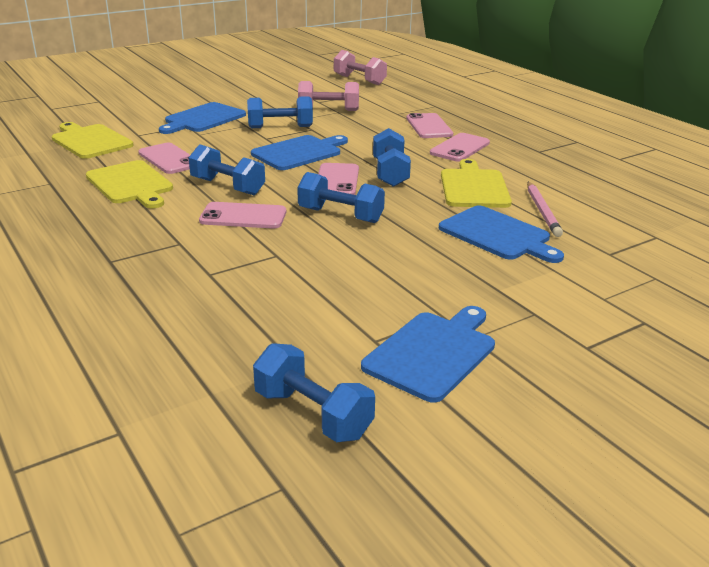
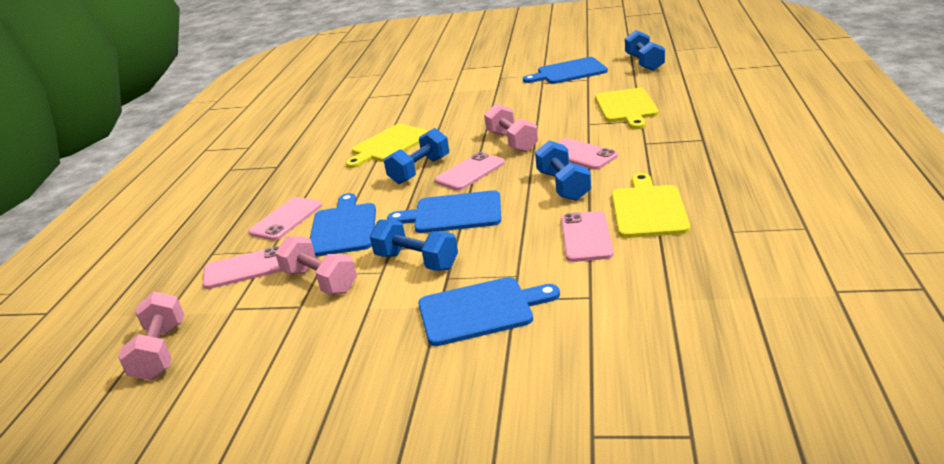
camera: 135 degrees left, 0 degrees up
(90, 141) = (659, 300): yellow cutting board -> yellow cutting board (626, 107)
(340, 215) = (512, 142): blue dumbbell -> pink dumbbell
(460, 148) = (320, 184): pink phone -> pink phone (245, 268)
(497, 235) = (442, 112): blue cutting board -> blue cutting board (343, 228)
(542, 211) = (388, 120): pink pencil -> none

